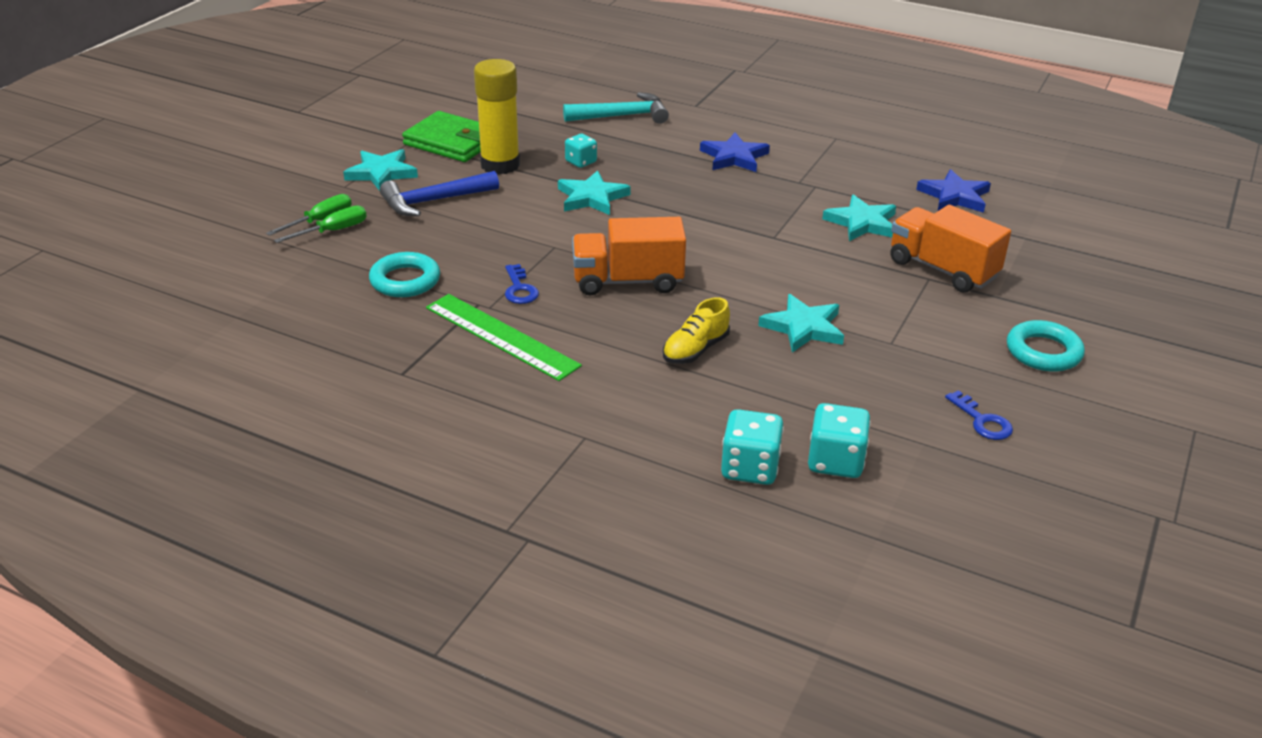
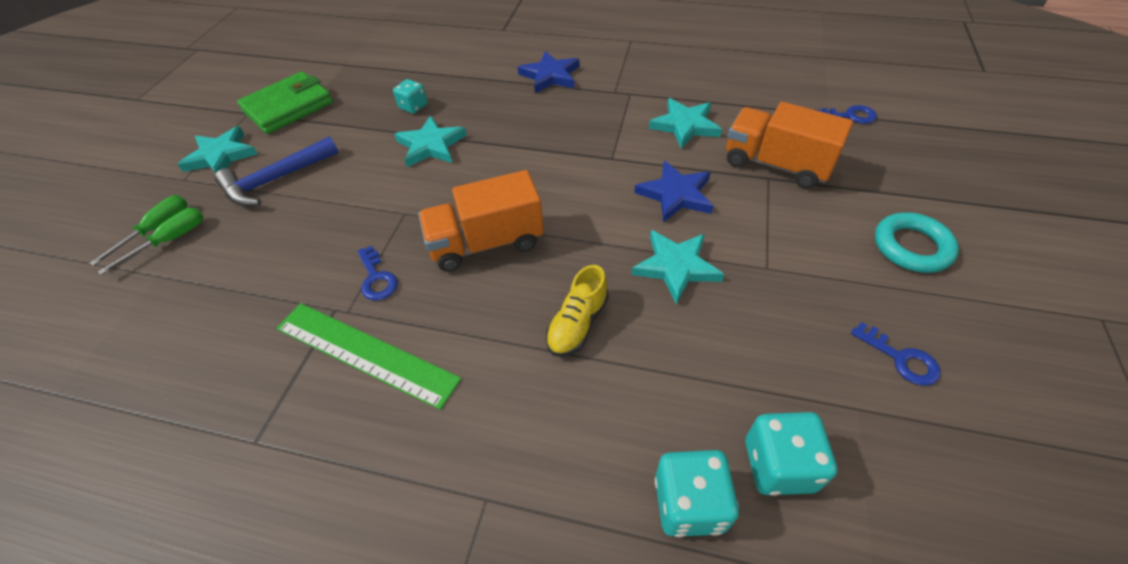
camera: 10 degrees left, 15 degrees up
(405, 280) = (252, 293): turquoise ring -> none
(451, 142) = (288, 107): green wallet -> green wallet turned 60 degrees counterclockwise
(500, 165) = (337, 124): yellow glue stick -> none
(622, 116) = (442, 51): turquoise hammer -> none
(954, 196) = (752, 81): blue star -> blue star (676, 195)
(1046, 243) = (850, 116): none -> blue key

